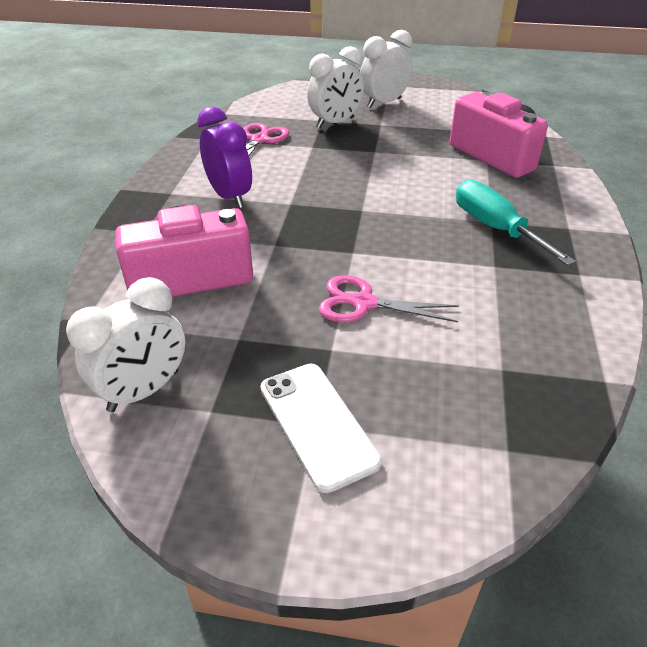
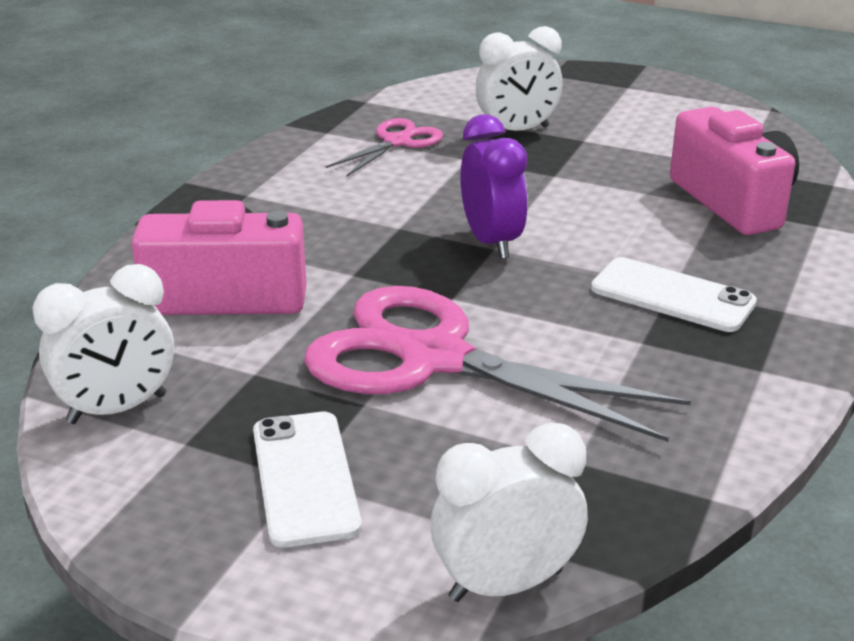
camera: 15 degrees right, 10 degrees down
(229, 197) = (321, 209): purple clock -> purple clock (491, 242)
(364, 303) = (434, 359): pink scissors -> pink scissors, size x1.99
(384, 103) = (605, 111): white clock -> white clock (506, 585)
(495, 228) = (672, 296): turquoise screwdriver -> white phone

